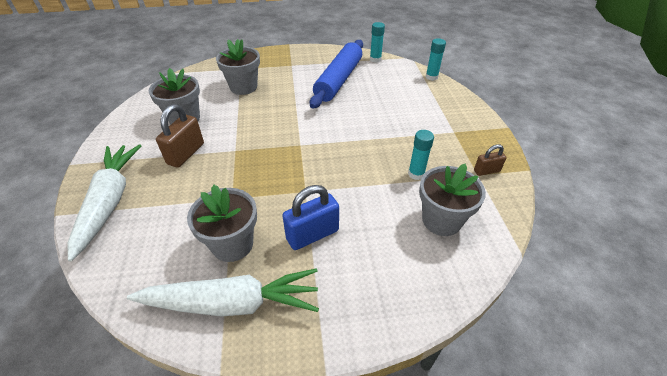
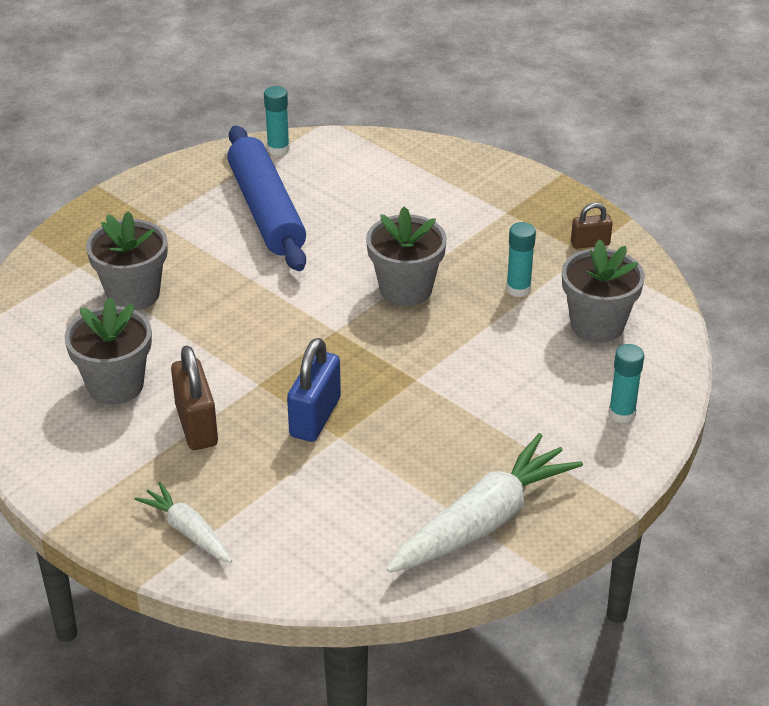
camera: 40 degrees left, 5 degrees down
(110, 201) = (187, 531): white carrot -> white carrot, size x0.54
(232, 244) = (409, 477): grey flower pot -> grey flower pot (405, 289)
(312, 234) = (482, 416): blue padlock -> blue padlock (315, 417)
(431, 77) = (394, 142): turquoise glue stick -> turquoise glue stick (622, 414)
(486, 171) = (590, 243): brown padlock -> brown padlock turned 45 degrees clockwise

